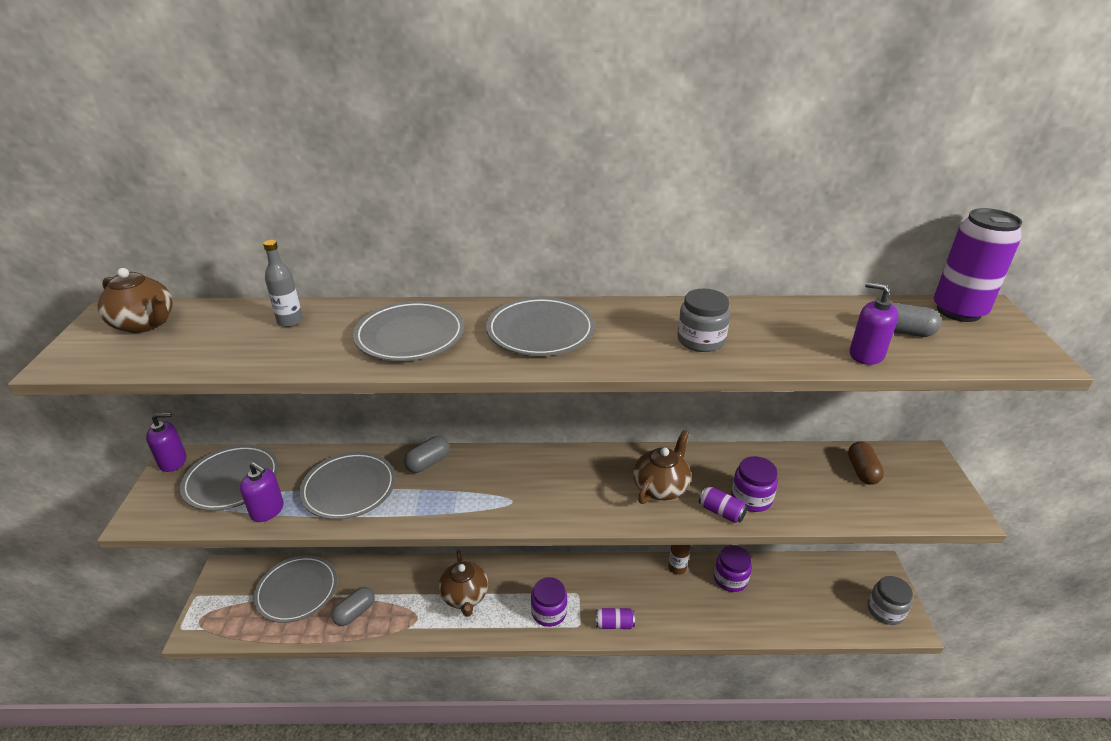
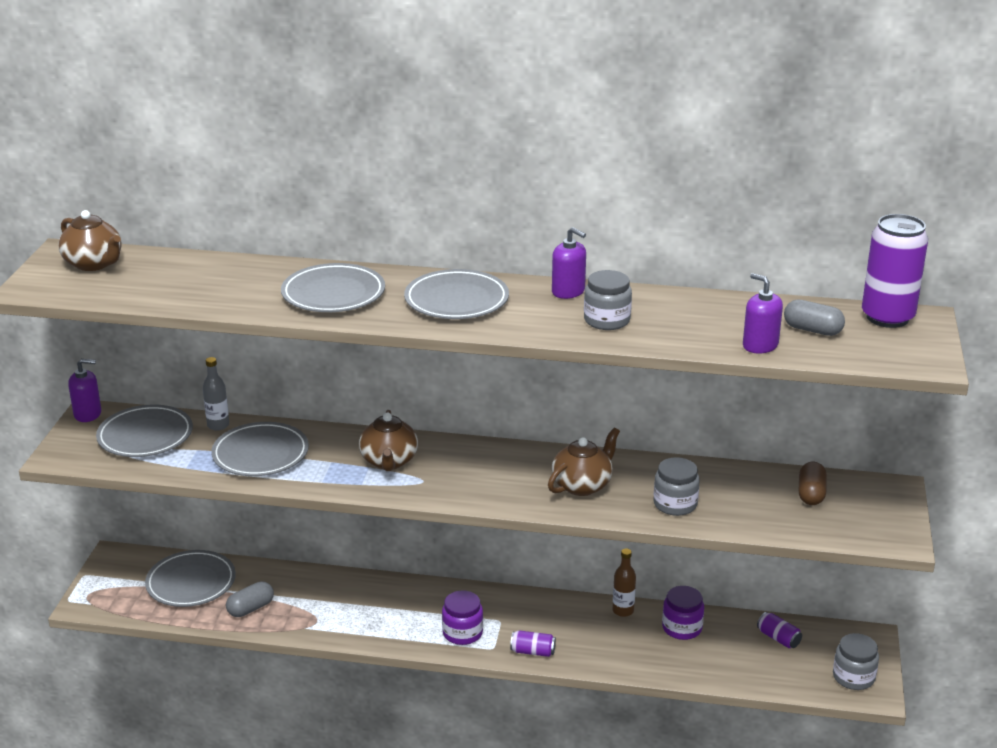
camera: 10 degrees right, 5 degrees down
(267, 510) = (179, 463): purple soap dispenser -> purple soap dispenser (568, 291)
(290, 321) = (225, 272): grey bottle -> grey bottle (218, 425)
(428, 463) = (344, 440): grey capsule -> none
(465, 596) = (372, 608): brown teapot -> brown teapot (389, 461)
(721, 512) = (637, 512): purple can -> purple can (778, 638)
(751, 498) = (675, 504): purple jar -> grey jar

